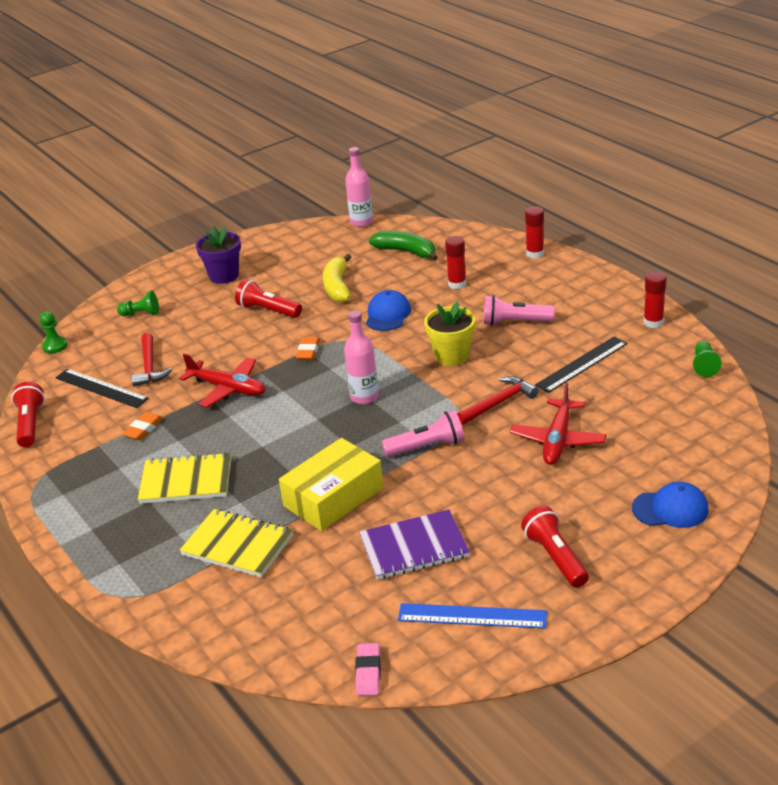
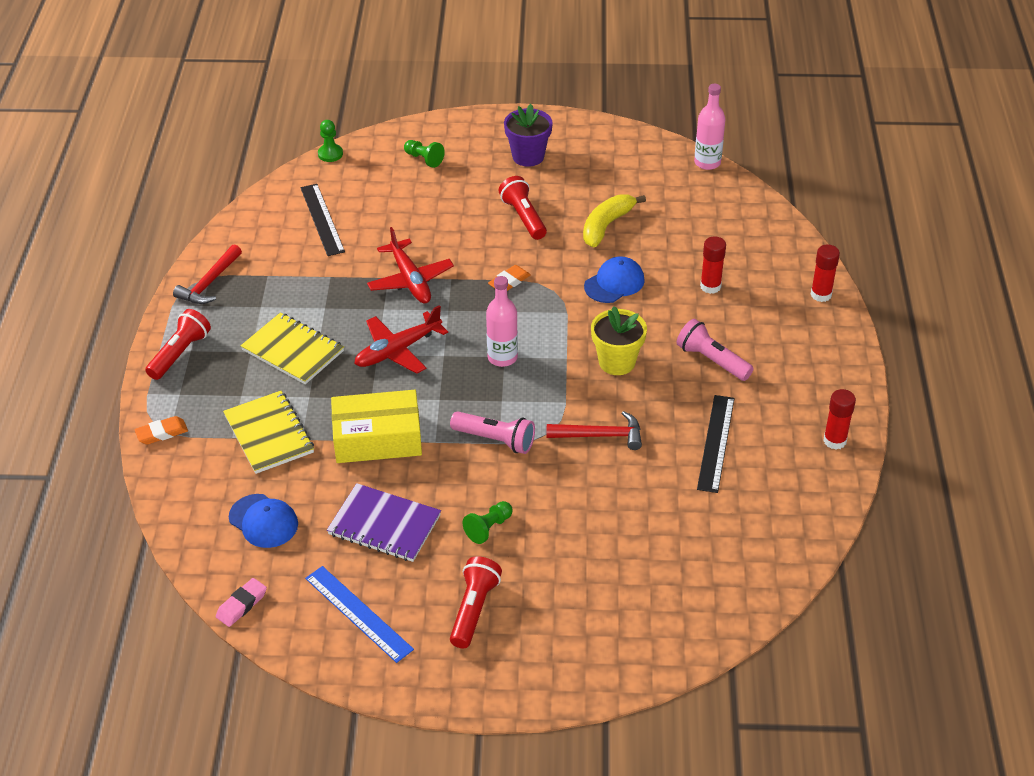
camera: 35 degrees right, 10 degrees up
(30, 424) = (242, 223): red flashlight -> red flashlight (180, 353)
(144, 429) = (312, 280): orange eraser -> orange eraser (162, 433)
(150, 367) = (376, 220): red hammer -> red hammer (210, 283)
(406, 252) = (708, 221): green banana -> none
(558, 440) = (604, 504): red plane -> red plane (398, 350)
(582, 364) = (716, 443): black ruler -> black ruler turned 75 degrees counterclockwise
(670, 509) = (613, 633): blue cap -> blue cap (263, 521)
(704, 365) = (822, 517): green pawn -> green pawn (488, 528)

